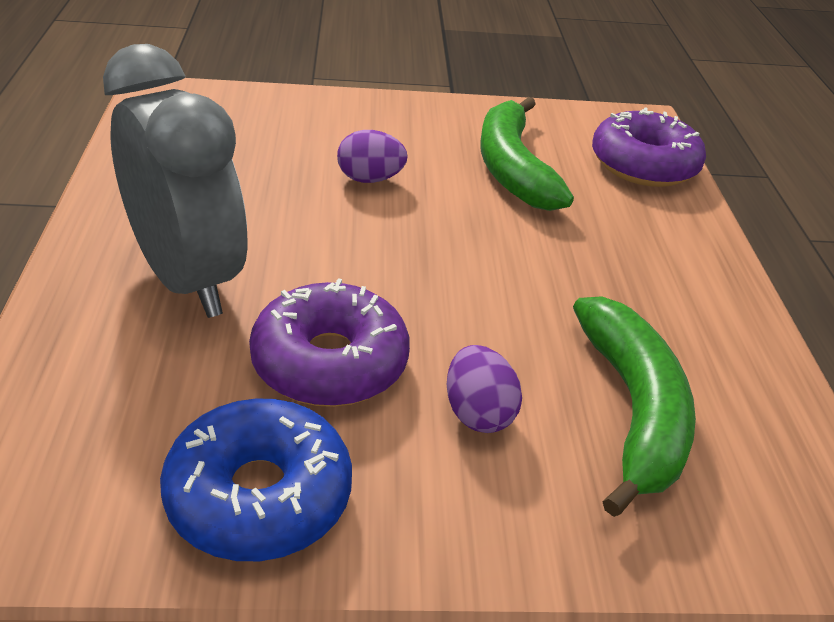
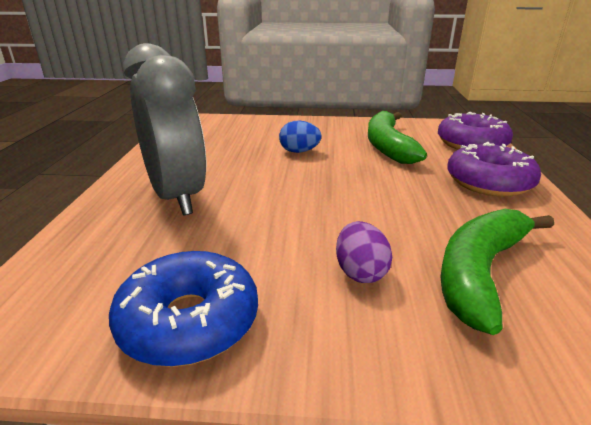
camera: 10 degrees right, 10 degrees down
(330, 362) = (258, 240): purple donut -> purple donut (489, 182)
(370, 179) = (299, 151): purple egg -> blue egg
(633, 409) = (479, 272): green banana -> green banana turned 150 degrees counterclockwise

